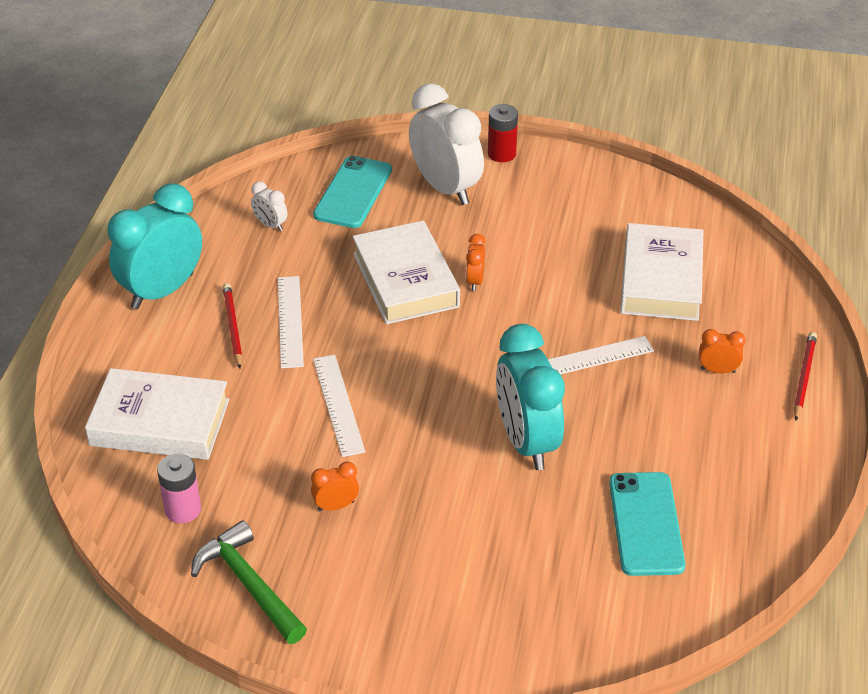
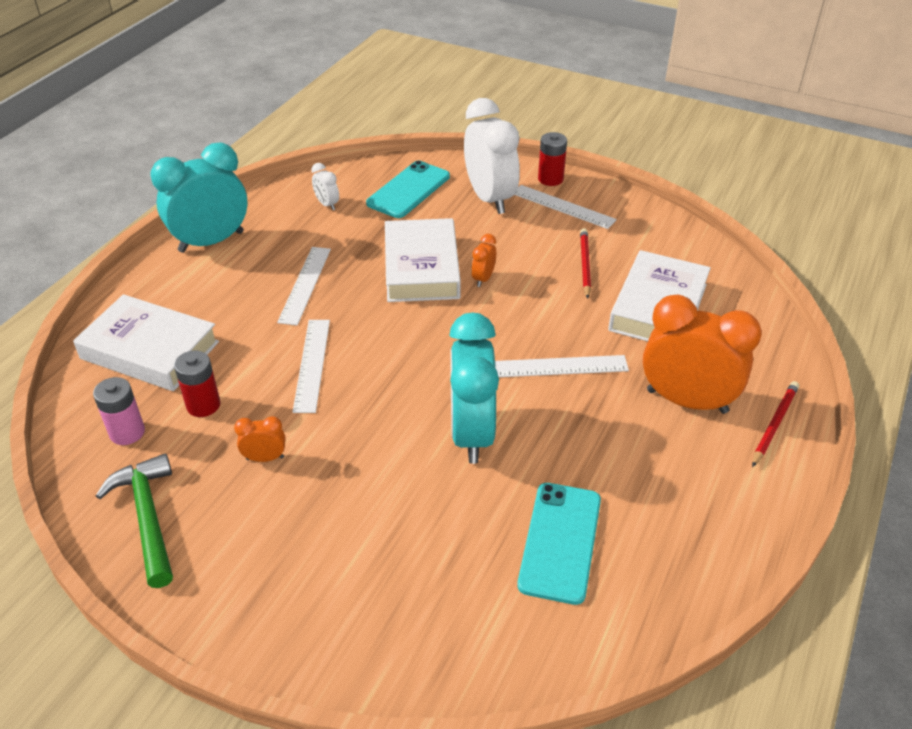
camera: 15 degrees right, 0 degrees up
(233, 327) = (254, 281): red pencil -> red pencil (585, 264)
(247, 467) = (203, 405): none -> red battery
(527, 184) = (563, 206): none -> white ruler
(718, 370) = (687, 401): orange clock -> orange clock, size x2.31

